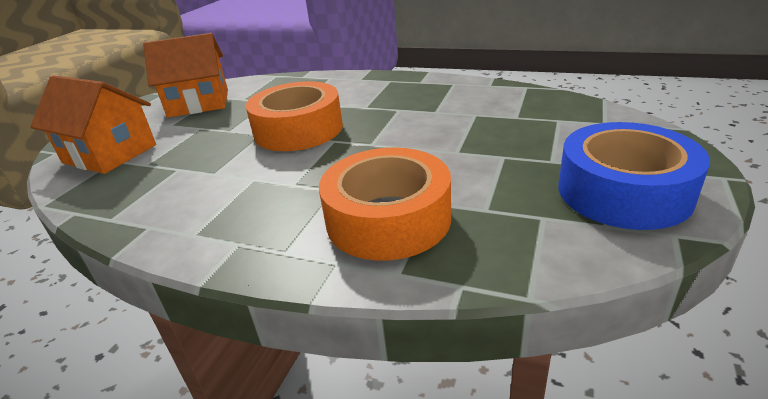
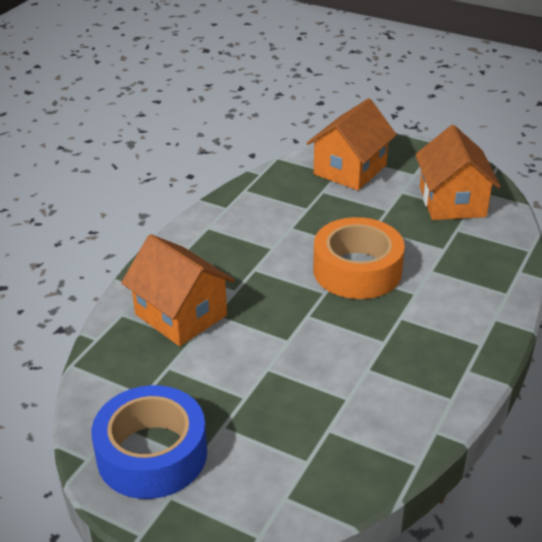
camera: 95 degrees right, 5 degrees up
(388, 219) = (181, 315): orange tape -> orange house

